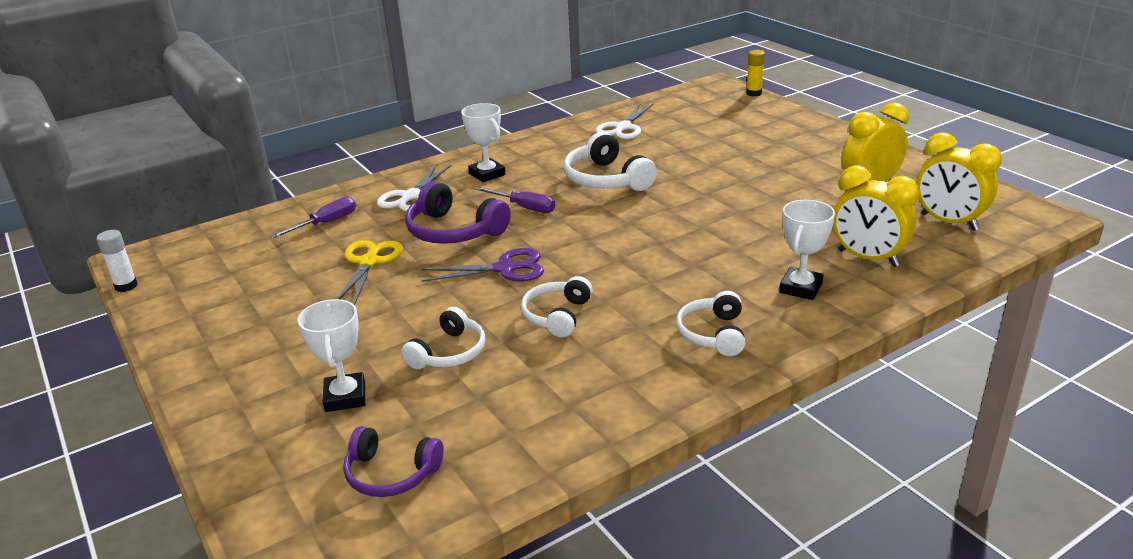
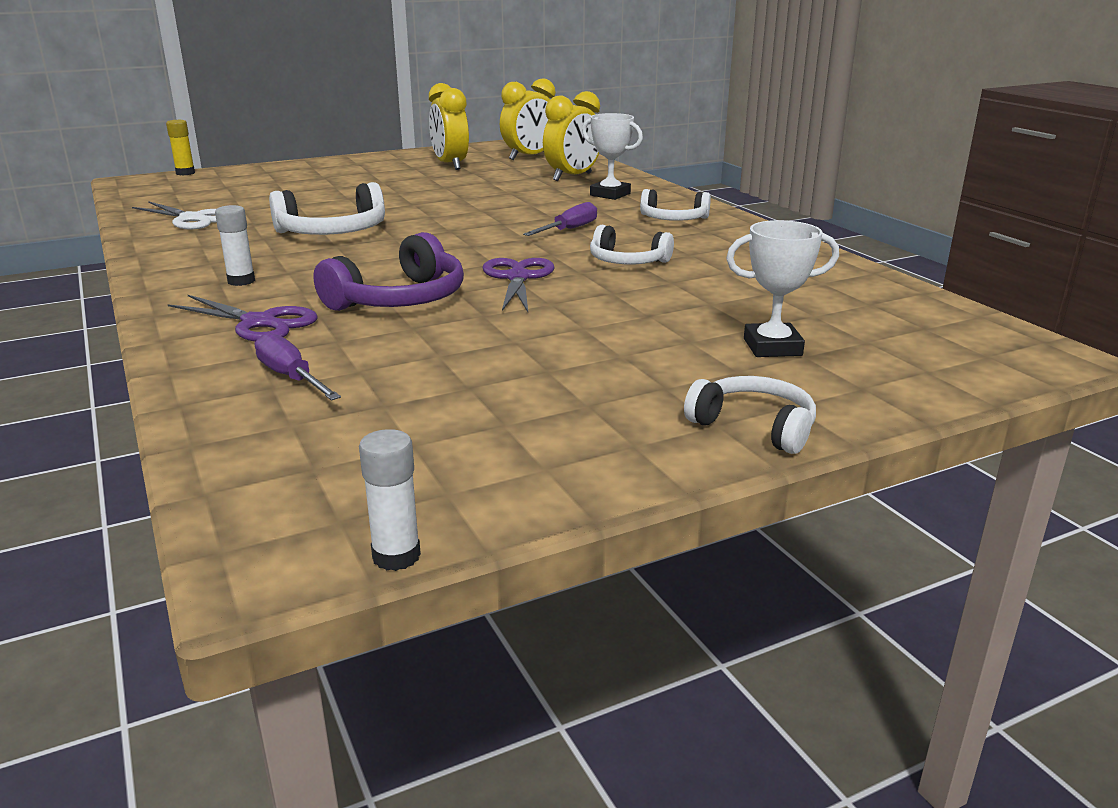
camera: 85 degrees left, 5 degrees down
(369, 262) = (452, 344): yellow scissors -> none
(391, 474) = (895, 324): purple headphones -> none
(411, 196) = (259, 323): white scissors -> purple scissors
(449, 352) = (688, 302): white headphones -> white headphones (754, 426)
(487, 174) = (241, 281): white trophy -> white glue stick
(524, 207) = (368, 266): purple screwdriver -> purple screwdriver (569, 230)

